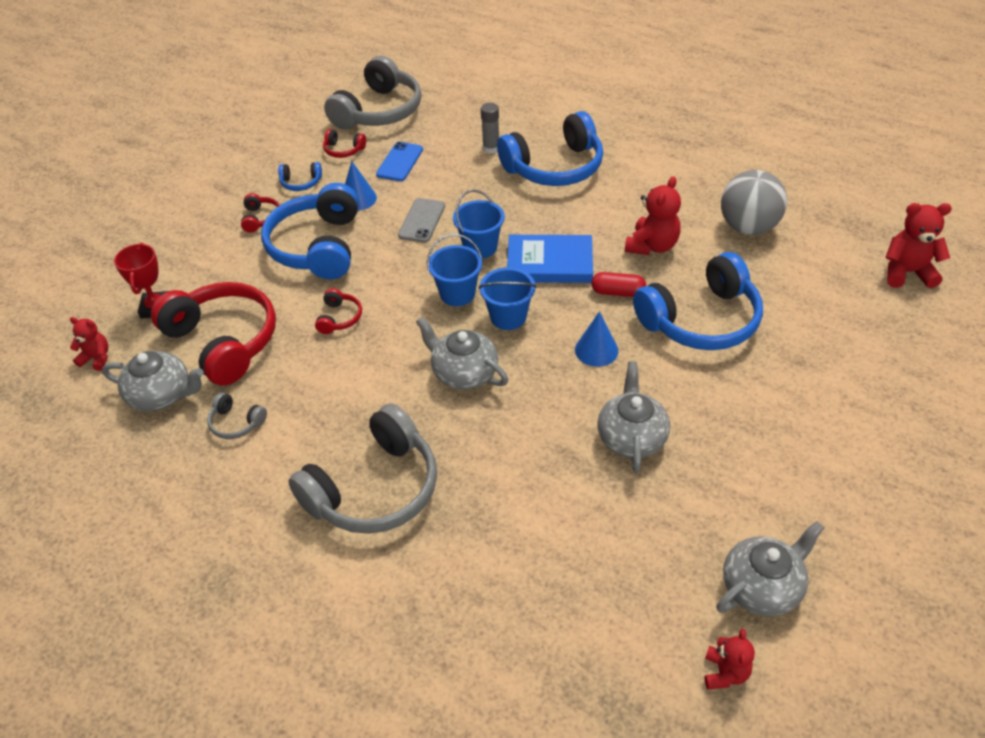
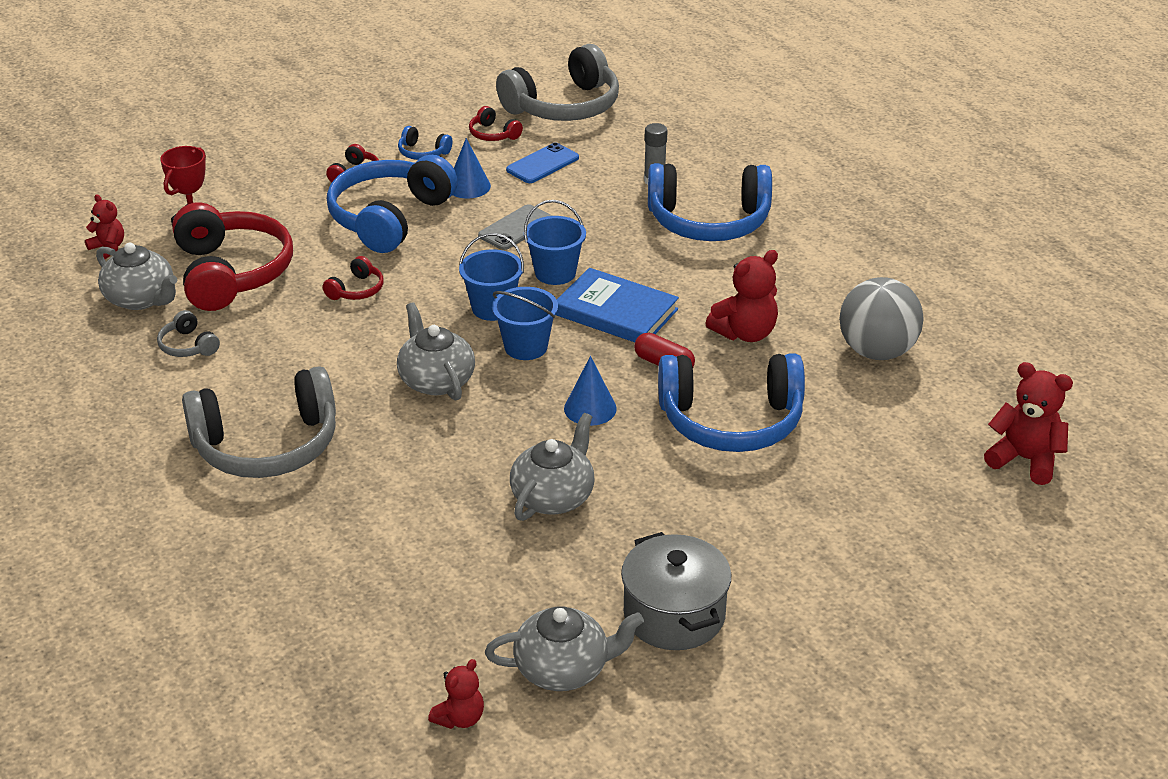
camera: 25 degrees right, 10 degrees down
(797, 500) = (674, 615): none -> grey pot

